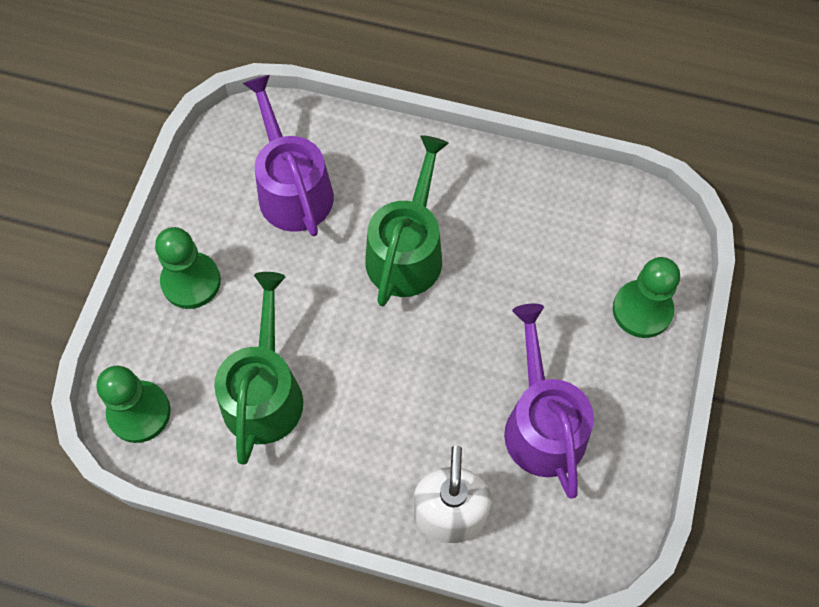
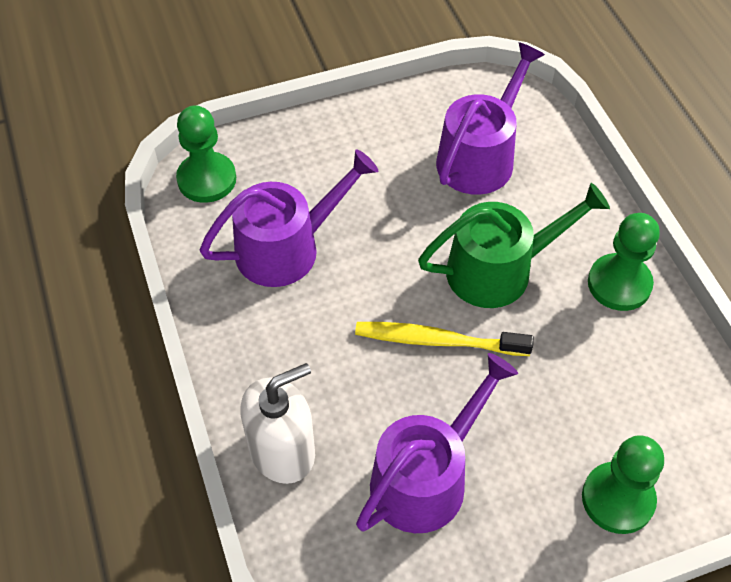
camera: 55 degrees right, 10 degrees down
(191, 281) = (340, 143): green pawn -> green pawn (619, 284)
(264, 392) = (287, 248): green watering can -> purple watering can
(436, 338) = (437, 341): none -> yellow toothbrush

